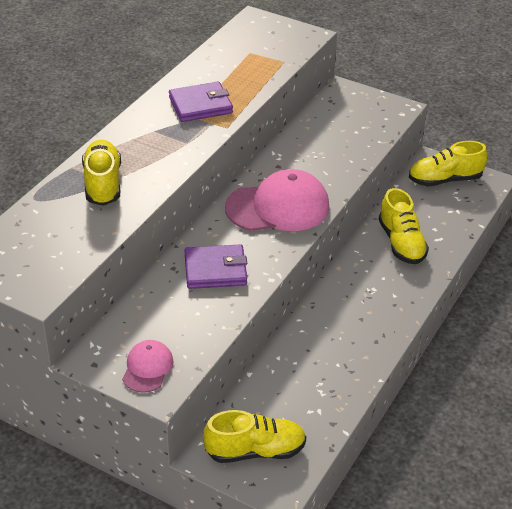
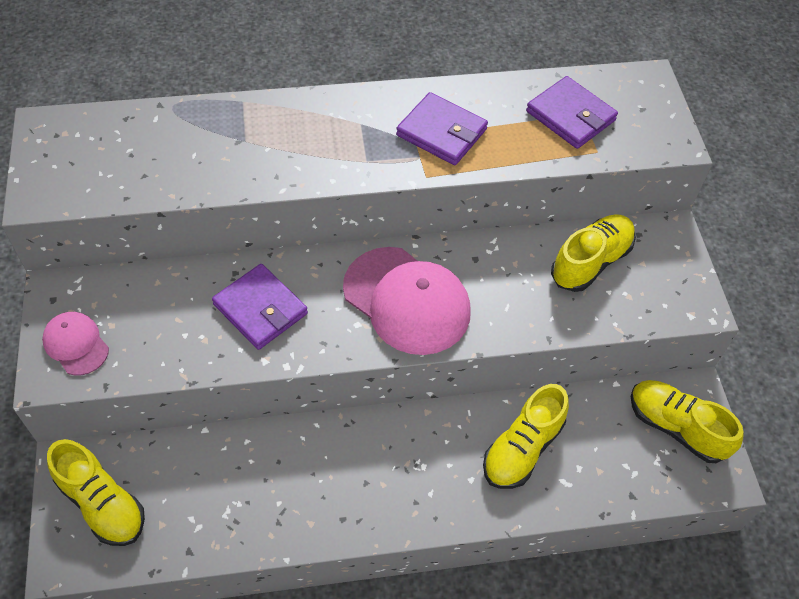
camera: 50 degrees right, 15 degrees up
(103, 184) = (238, 140): yellow shoe -> yellow shoe (590, 262)
(147, 368) = (76, 344): pink cap -> pink cap turned 105 degrees counterclockwise
(247, 56) = (570, 116): none -> purple wallet

